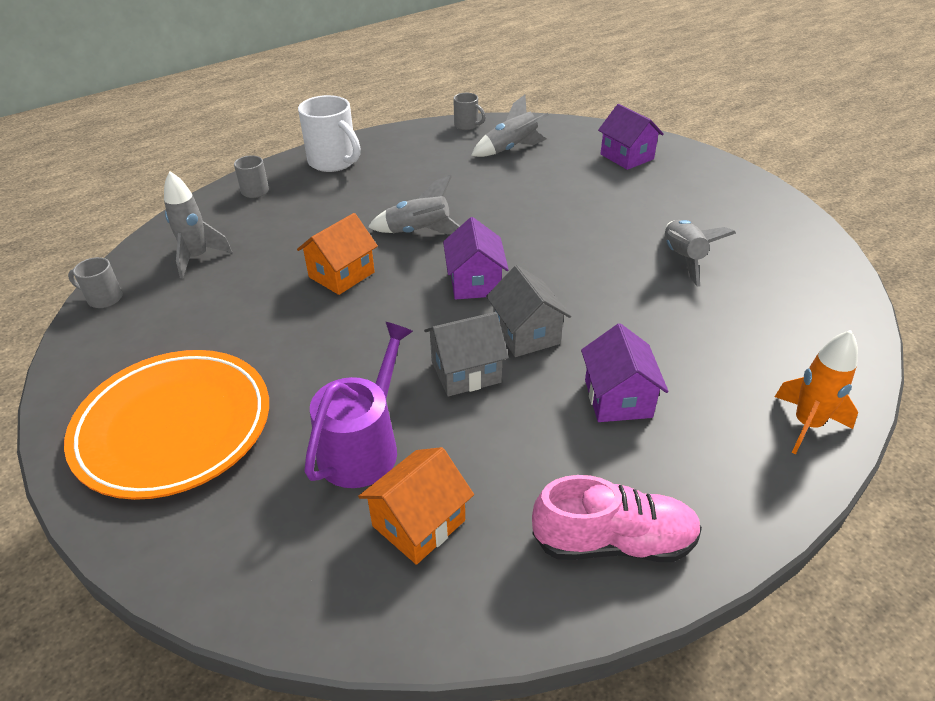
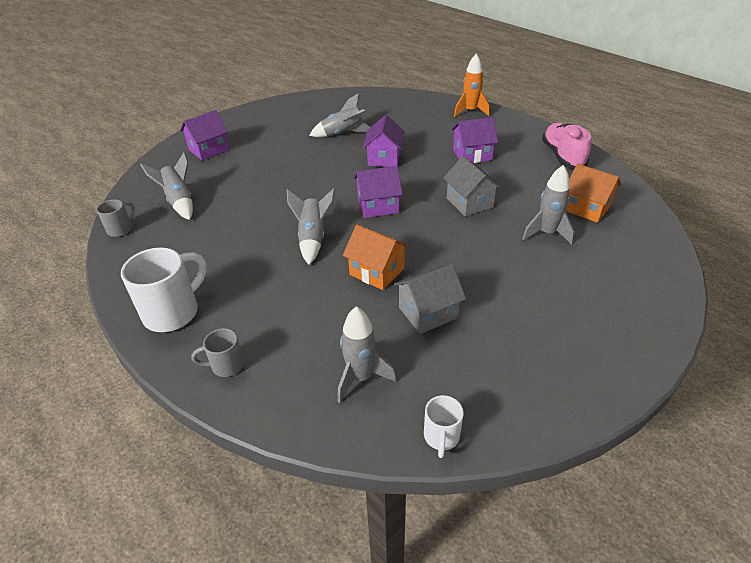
camera: 95 degrees left, 0 degrees up
(103, 298) = (441, 437): grey mug -> white mug
(174, 427) = (574, 323): orange plate -> none
(363, 446) = (546, 233): purple watering can -> grey rocket
(526, 334) = (428, 184): grey house -> grey house (428, 313)
(605, 296) = (384, 158): none -> purple house

